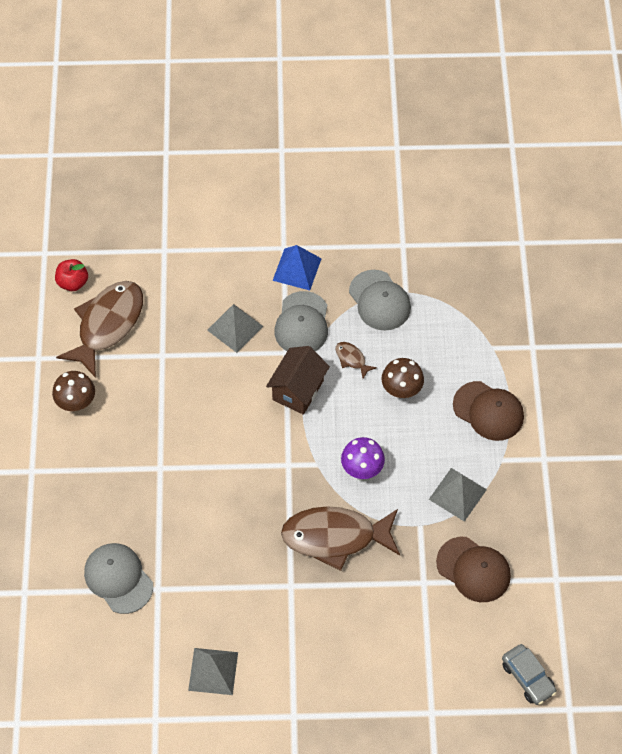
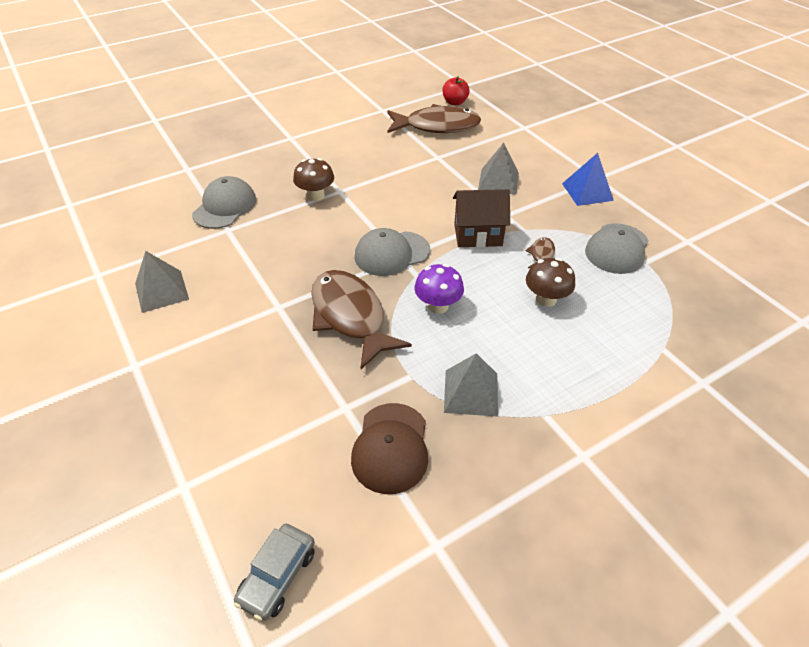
camera: 60 degrees right, 15 degrees down
(76, 402) = (362, 136): brown mushroom -> brown mushroom (316, 195)
(302, 323) = (542, 213): grey cap -> grey cap (391, 253)
(488, 411) = (590, 377): brown cap -> none

